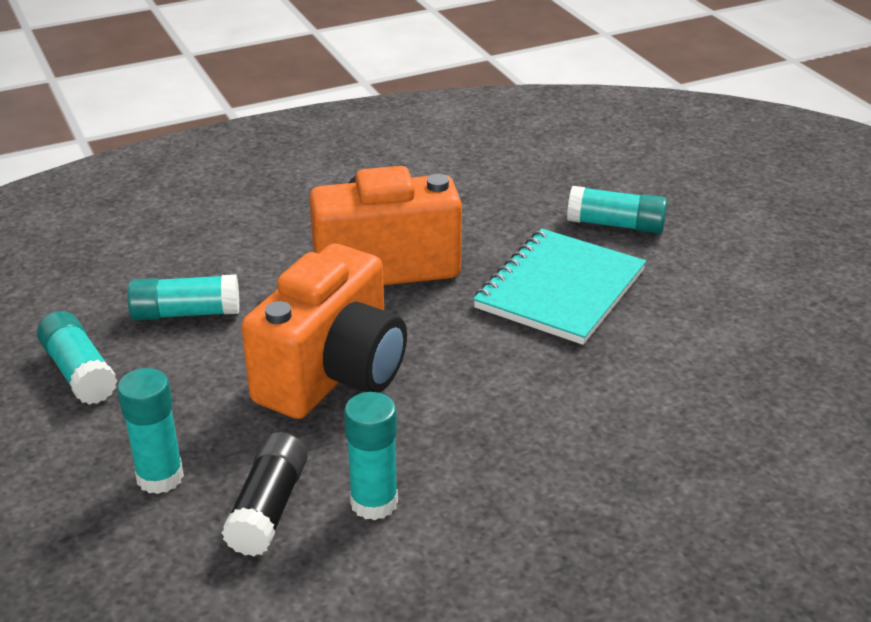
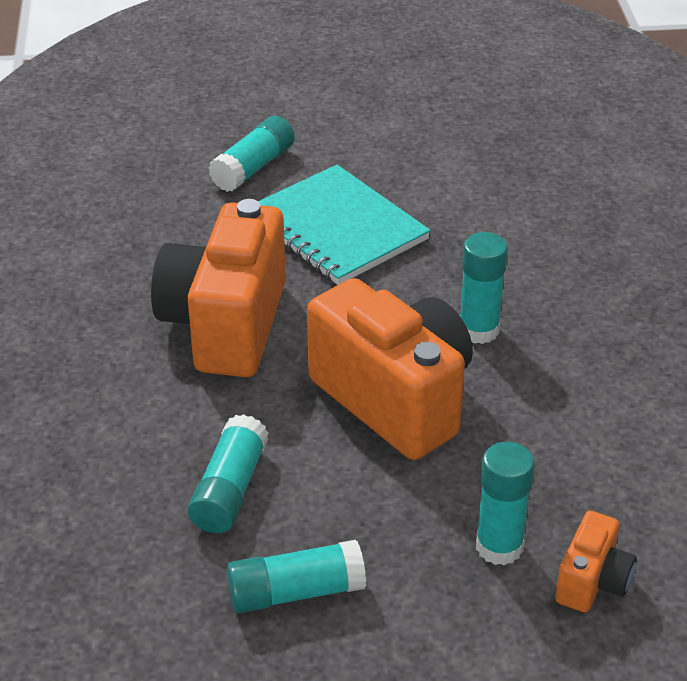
camera: 70 degrees left, 5 degrees up
(128, 549) = (592, 582): none -> orange camera
(268, 508) = (570, 478): black glue stick -> none
(374, 502) = (585, 411): turquoise glue stick -> turquoise glue stick (479, 330)

